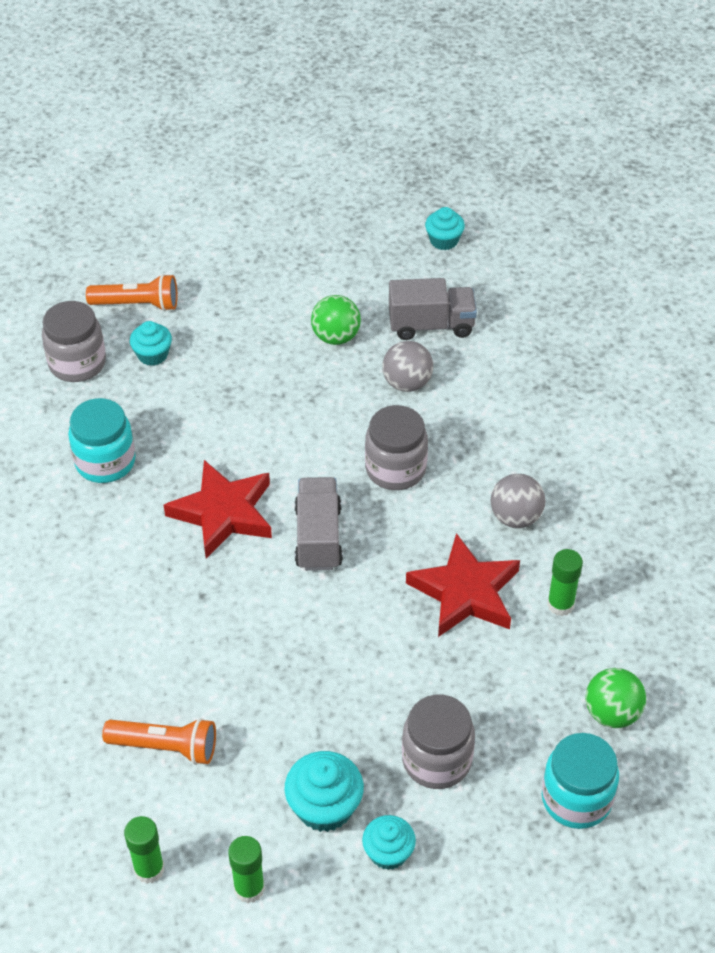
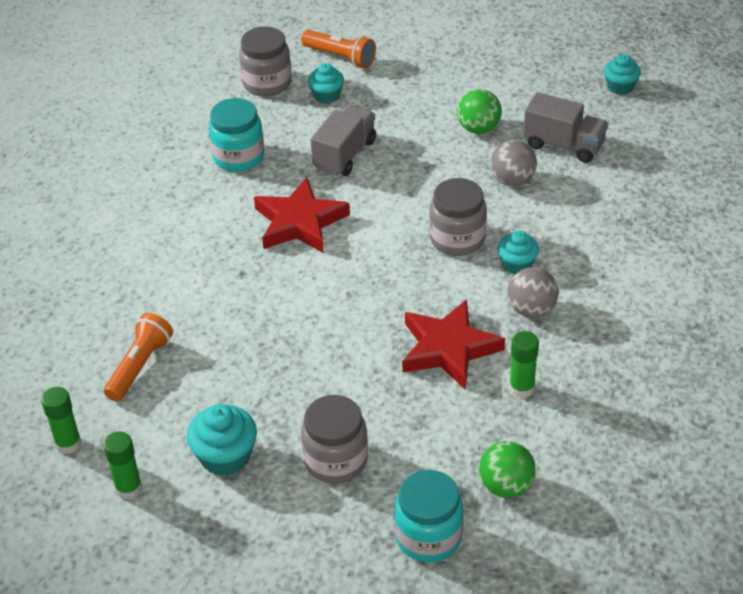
camera: 30 degrees right, 5 degrees down
(165, 747) = (140, 366): orange flashlight -> orange flashlight turned 105 degrees counterclockwise
(318, 537) = (360, 265): grey truck -> grey truck (344, 154)
(388, 852) = (250, 509): turquoise cupcake -> turquoise cupcake (517, 264)

